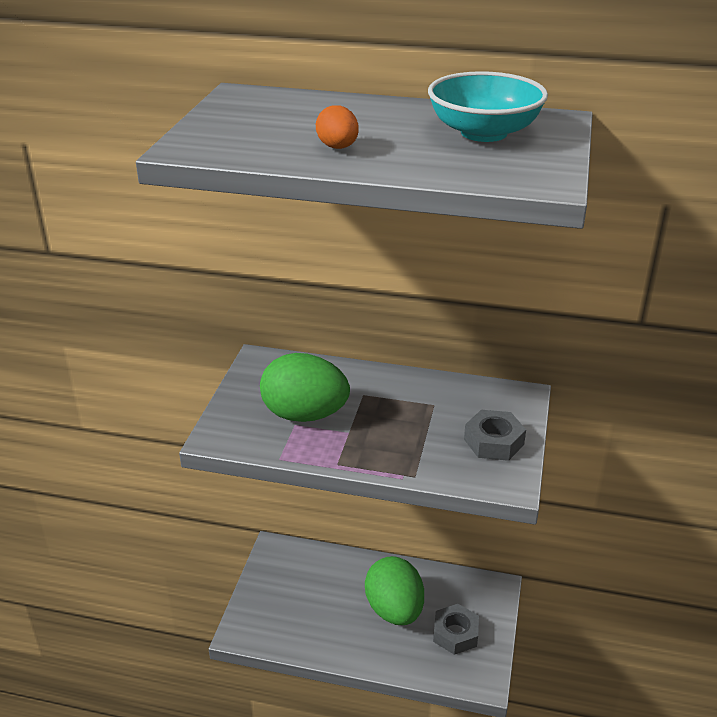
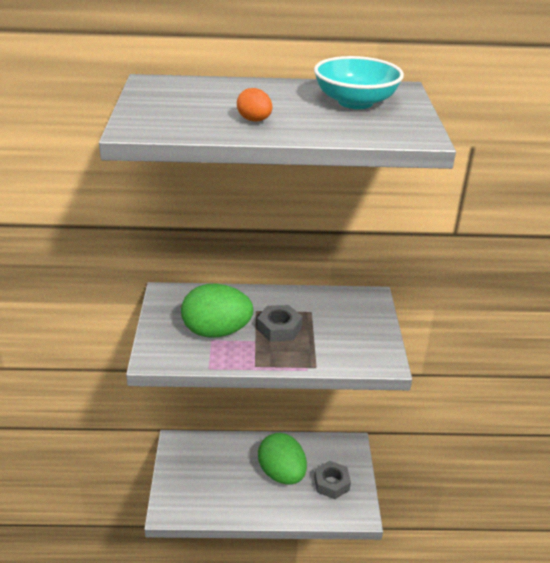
camera: 15 degrees left, 0 degrees up
(493, 442) = (364, 334): grey nut -> grey nut (279, 328)

